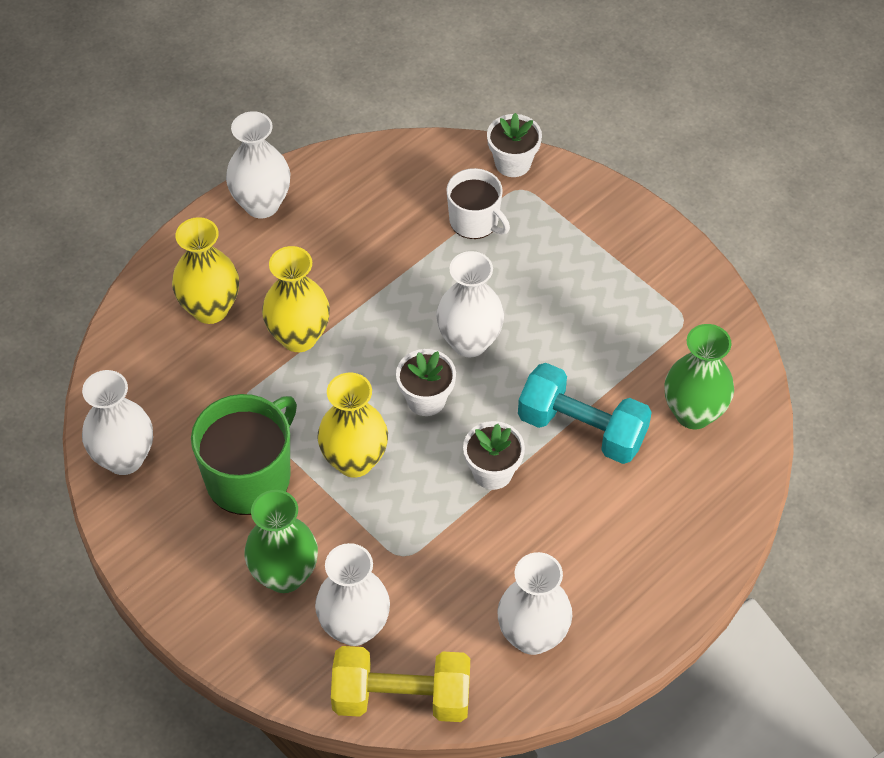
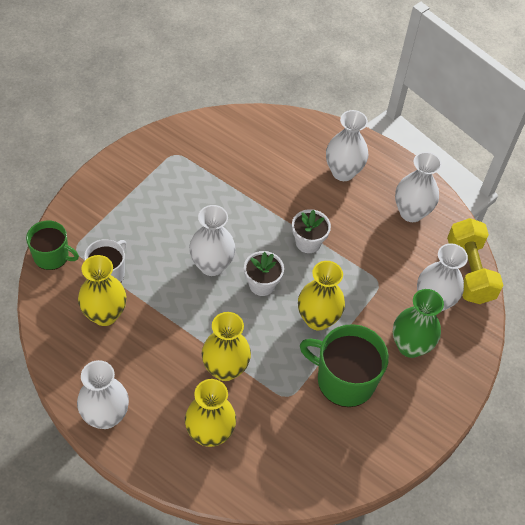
camera: 105 degrees left, 0 degrees up
(124, 458) = (349, 464): white vase -> white vase (343, 172)
(409, 213) = (105, 314): none -> yellow vase
(513, 163) = (52, 256): white flower pot -> green mug
(582, 429) = (266, 200): turquoise dumbbell -> none
(693, 413) = (244, 146): green vase -> none

